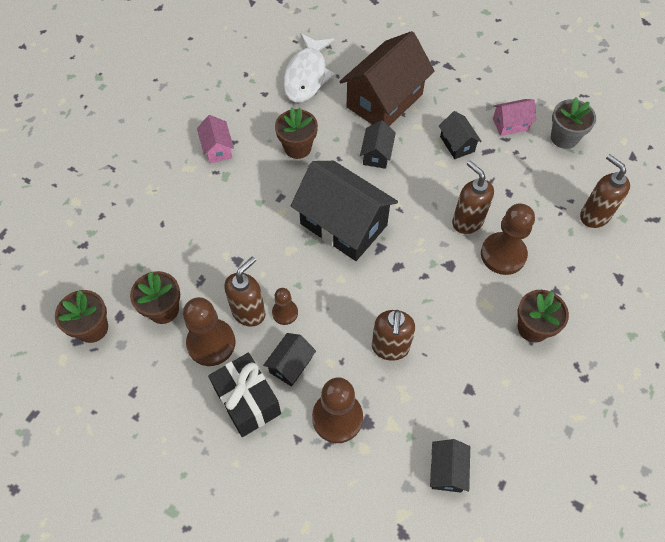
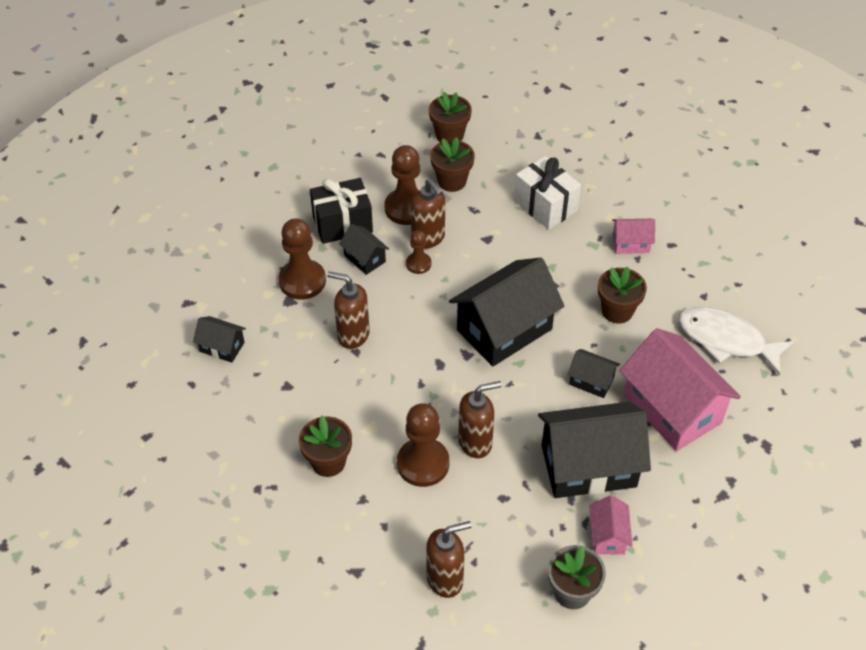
camera: 105 degrees right, 10 degrees down
(183, 220) = (545, 206): none -> white gift
(384, 101) = (672, 409): brown house -> pink house
(457, 144) = (588, 466): black house -> black house, size x2.13

